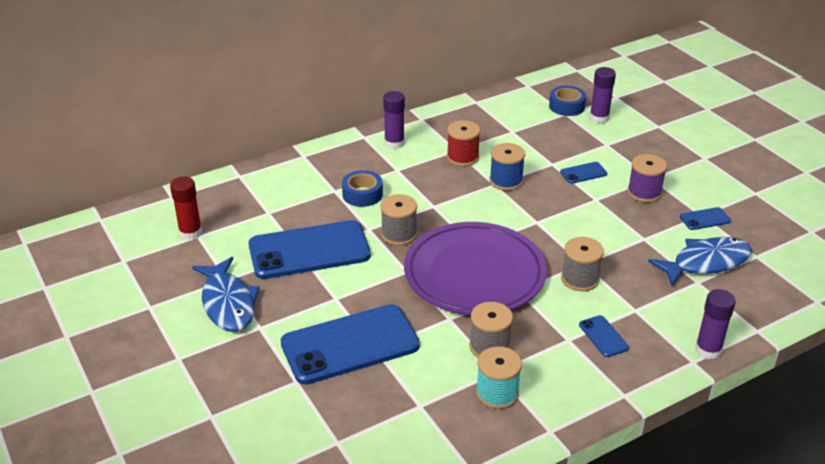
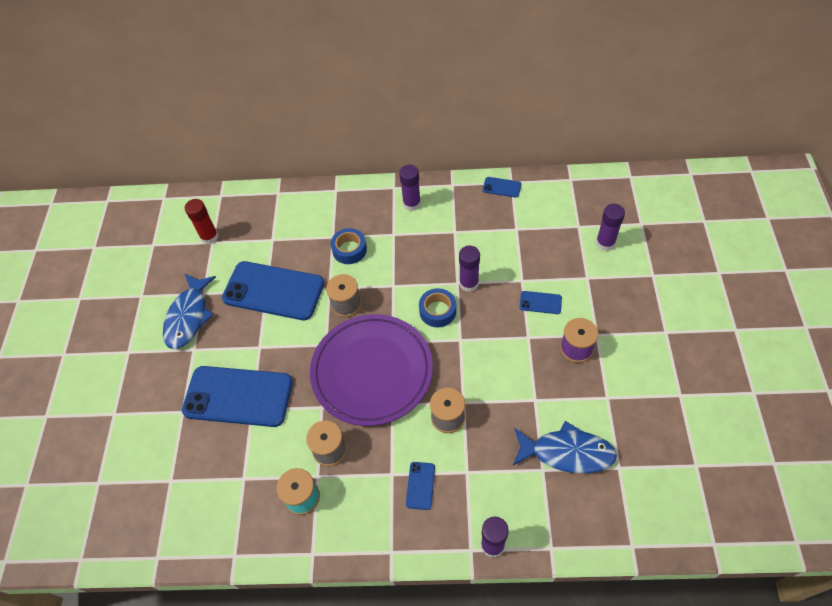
camera: 35 degrees right, 20 degrees up
(462, 157) = (453, 242): red spool -> none
(506, 181) = (469, 283): blue spool -> purple glue stick
(566, 106) = (586, 218): blue tape -> blue tape (437, 311)
(705, 219) = (606, 403): blue phone -> blue phone (502, 187)

